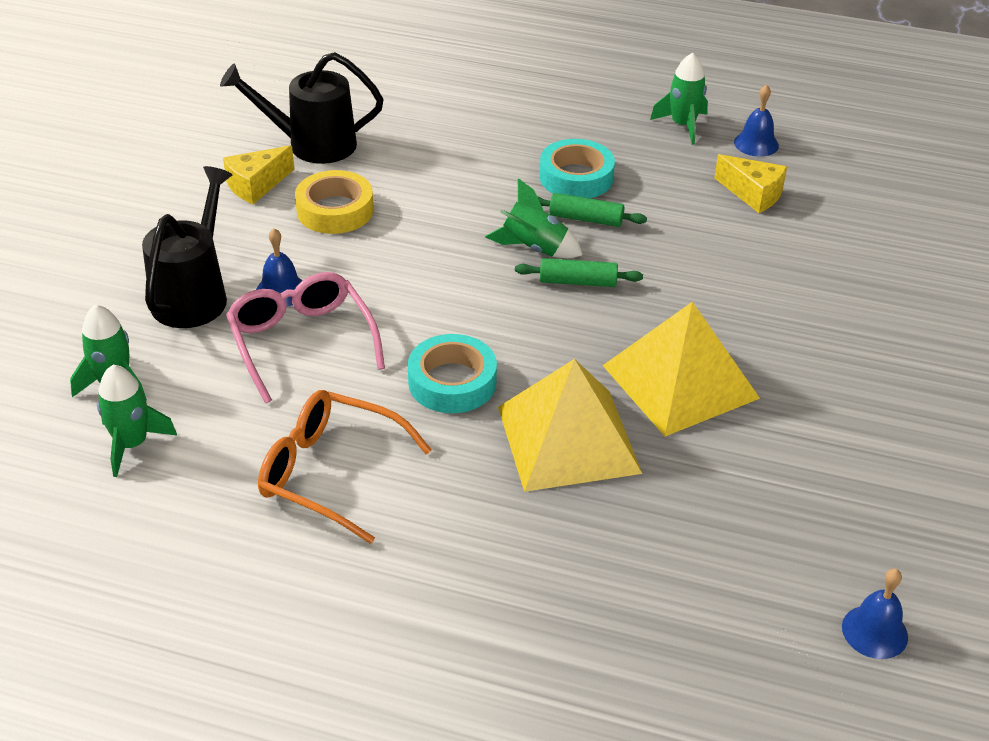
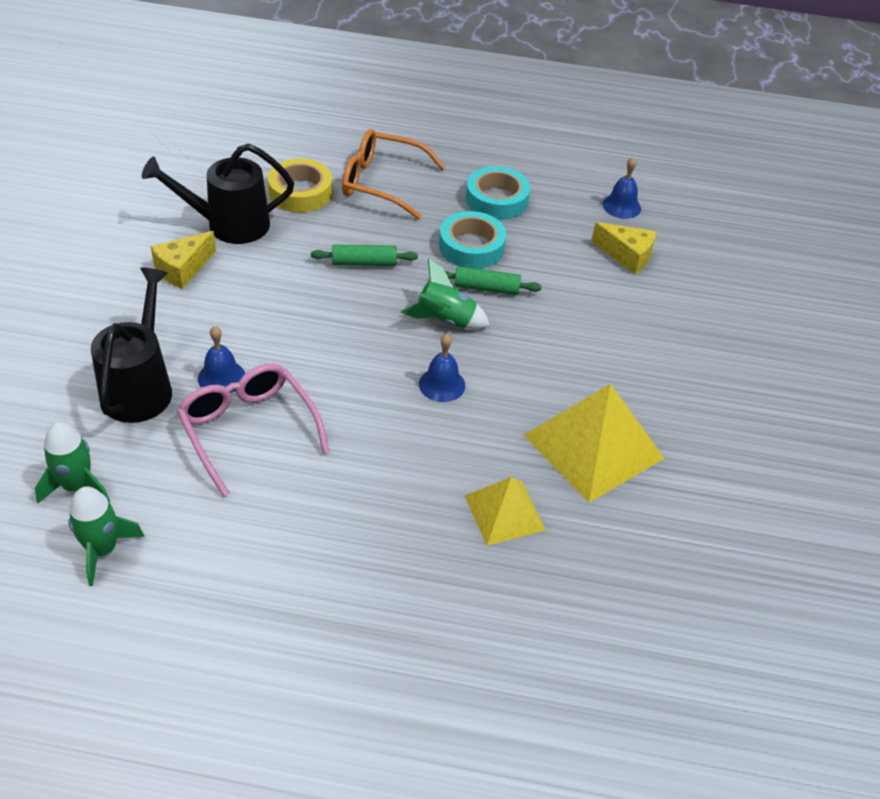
camera: 10 degrees left, 5 degrees up
(330, 473) = (294, 565): orange glasses -> orange glasses (382, 183)
(335, 210) = (259, 291): yellow tape -> yellow tape (300, 192)
(452, 382) = (392, 461): turquoise tape -> turquoise tape (496, 200)
(568, 439) = (504, 512): yellow pyramid -> yellow pyramid, size x0.59
(578, 282) = (489, 352): green rolling pin -> green rolling pin (364, 263)
(683, 125) = (556, 191): green rocket -> none
(874, 631) = (798, 684): blue bell -> blue bell (442, 384)

